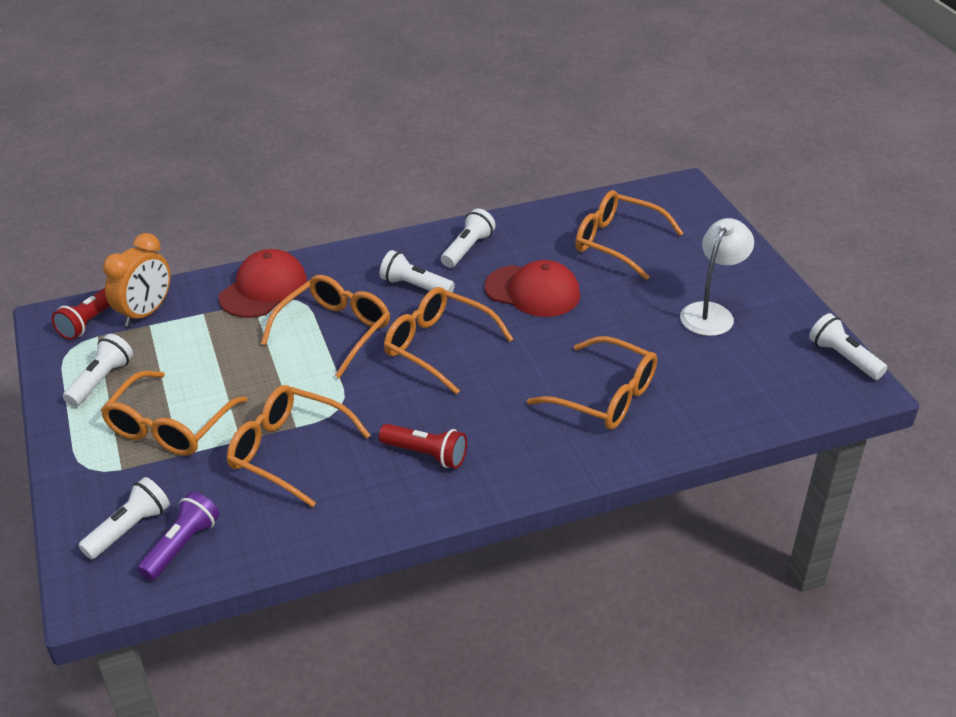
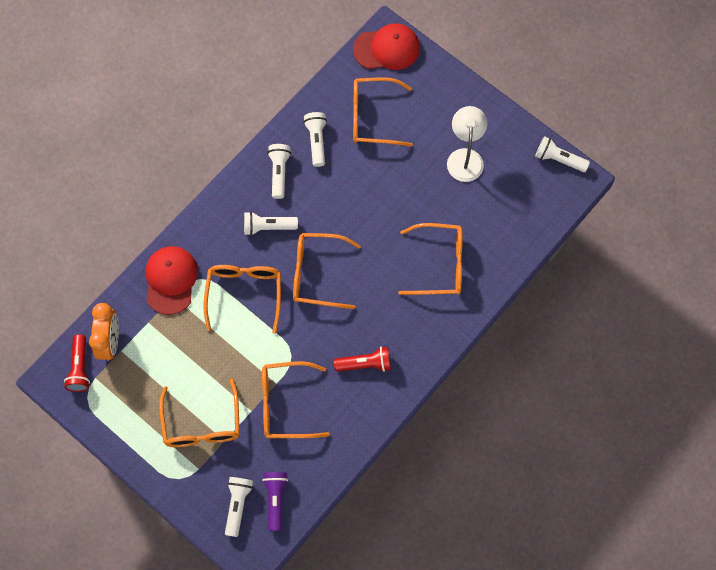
camera: 30 degrees left, 30 degrees up
(101, 380) = (130, 412): white flashlight -> white flashlight (316, 141)
(532, 291) = (345, 193): red cap -> red cap (387, 49)

